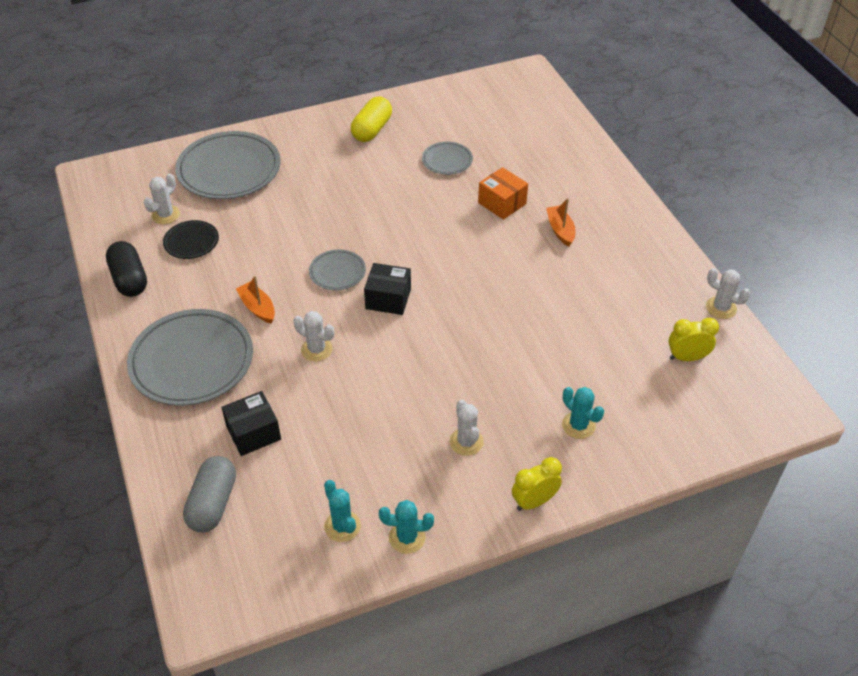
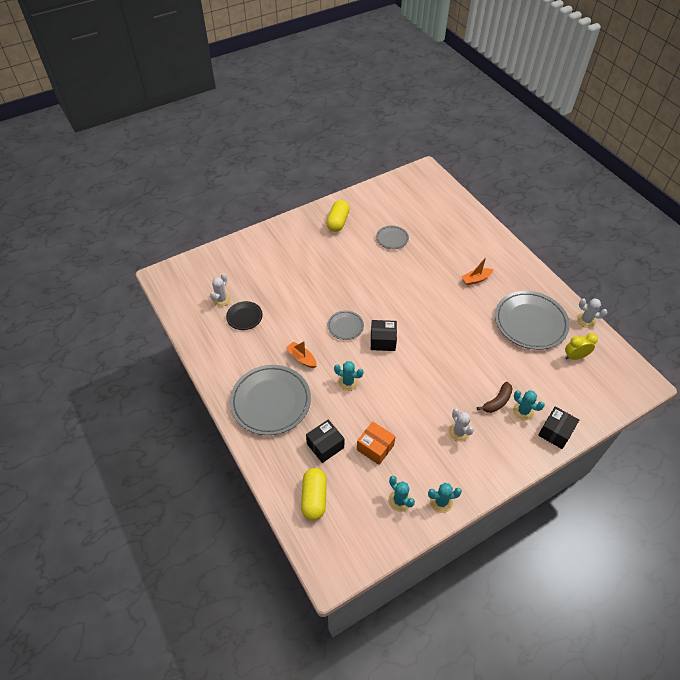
camera: 10 degrees left, 5 degrees up
(129, 279) = (212, 349): black capsule -> none
(212, 503) = (314, 498): grey capsule -> yellow capsule
(229, 170) = (253, 262): grey plate -> grey plate (530, 322)
(316, 349) = (348, 382): white cactus -> turquoise cactus
(502, 203) = (435, 265): orange box -> orange box (375, 447)
(534, 501) = (510, 466): yellow clock -> none
(541, 406) = (497, 402): none -> brown banana
(560, 230) = (476, 279): orange boat -> orange boat turned 90 degrees counterclockwise
(622, 462) = (555, 432): none -> black box

